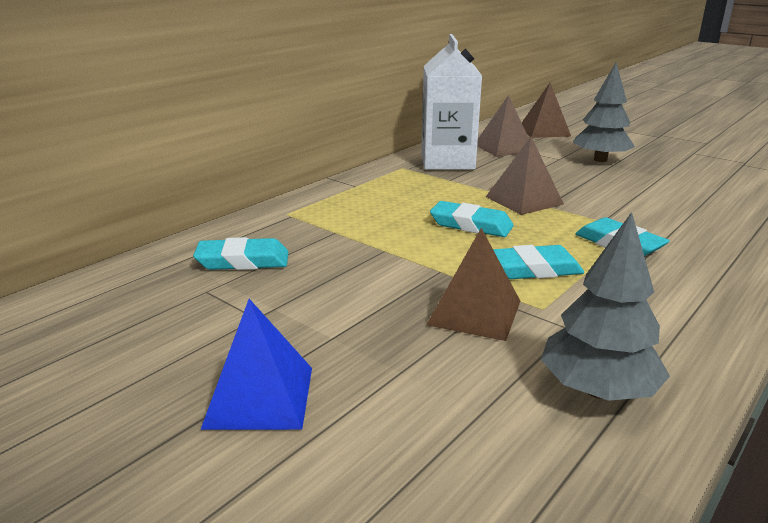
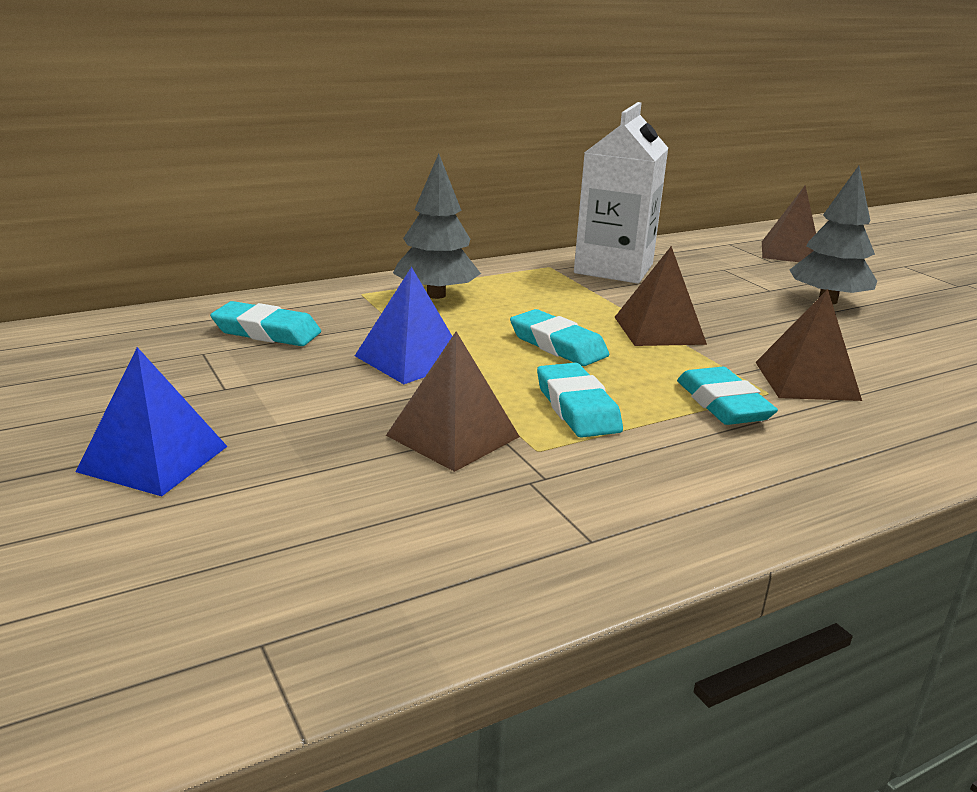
camera: 20 degrees right, 0 degrees up
(379, 258) = (410, 359): none -> blue pyramid
(503, 147) = (708, 264): brown pyramid -> brown pyramid (806, 380)
(534, 269) = (577, 407): turquoise eraser -> turquoise eraser turned 60 degrees clockwise
(597, 390) = (499, 544): grey tree -> grey tree (436, 295)

